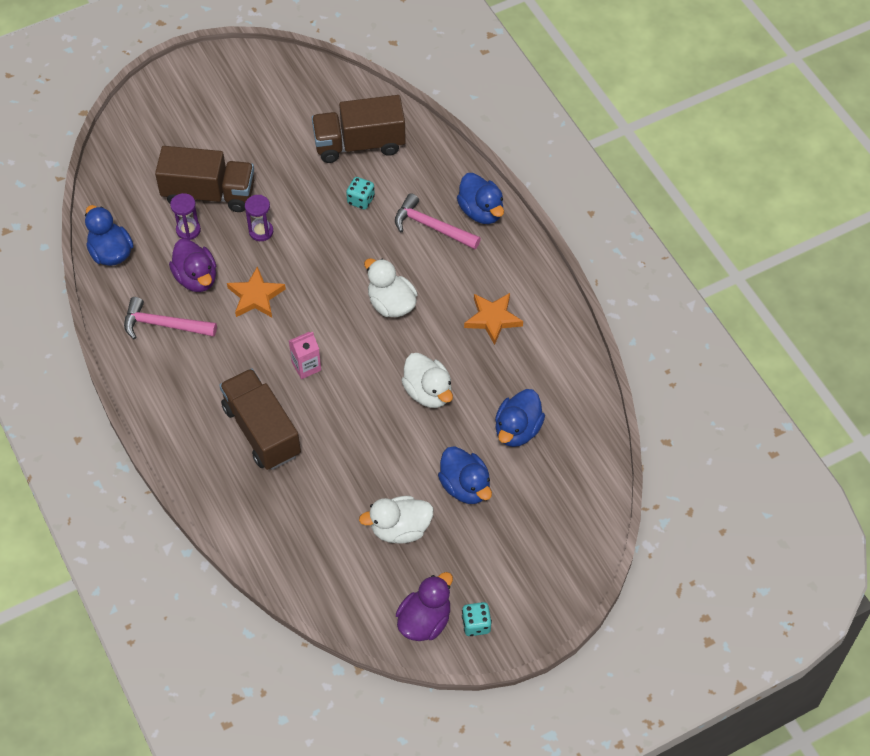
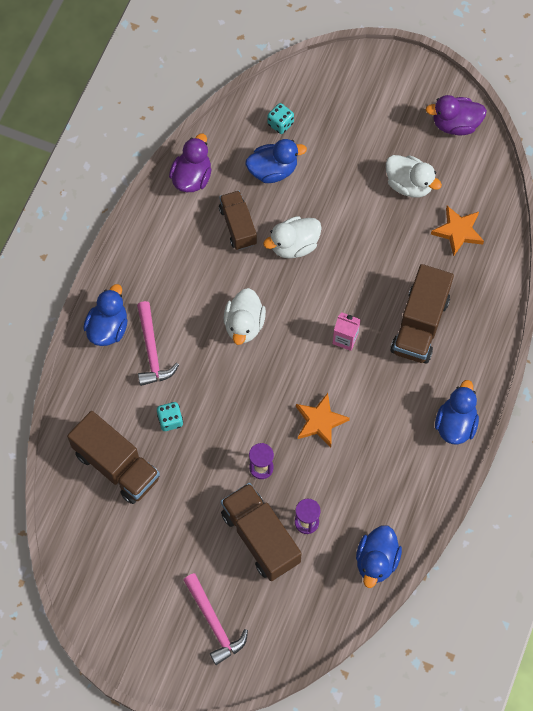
camera: 130 degrees left, 10 degrees up
(164, 325) = (400, 463): pink hammer -> pink hammer (214, 622)
(196, 278) = (342, 477): purple duck -> purple duck (192, 177)
(428, 392) = (294, 245): white duck -> white duck turned 135 degrees counterclockwise
(465, 486) = (343, 170): blue duck -> blue duck (455, 424)
(476, 624) = (430, 95): turquoise dice -> turquoise dice (280, 124)
(487, 363) = (238, 226): none -> brown truck
(493, 319) = (197, 249): orange star -> orange star (458, 231)

